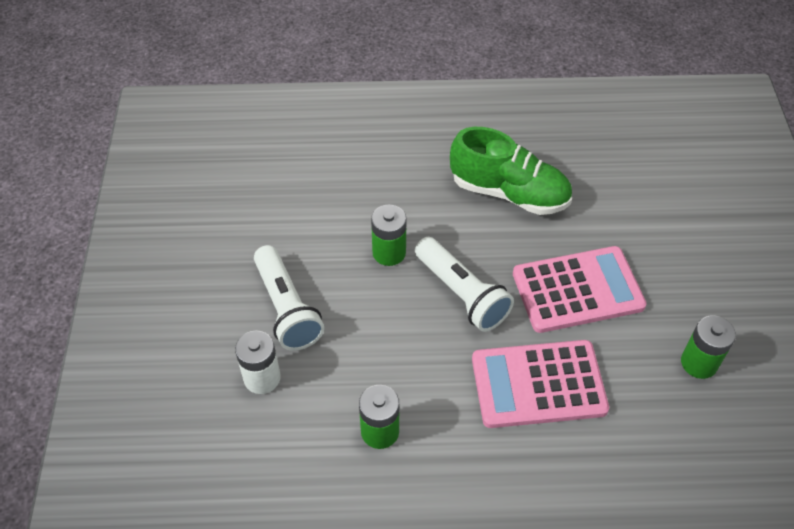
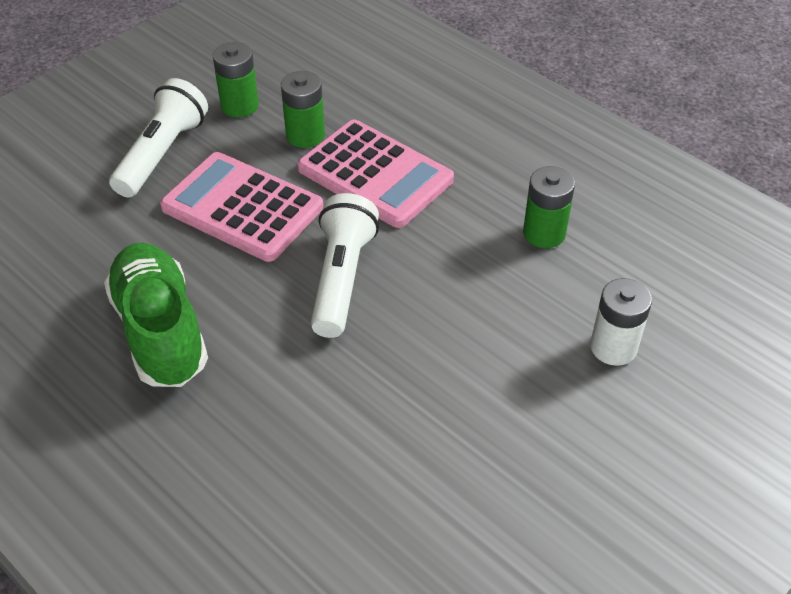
camera: 135 degrees left, 5 degrees down
(286, 308) = (527, 394): white flashlight -> white flashlight (162, 154)
(389, 252) = (359, 369): green battery -> green battery (305, 135)

